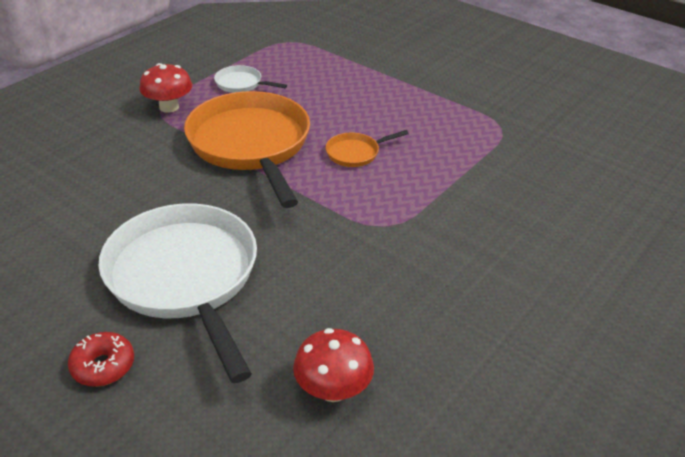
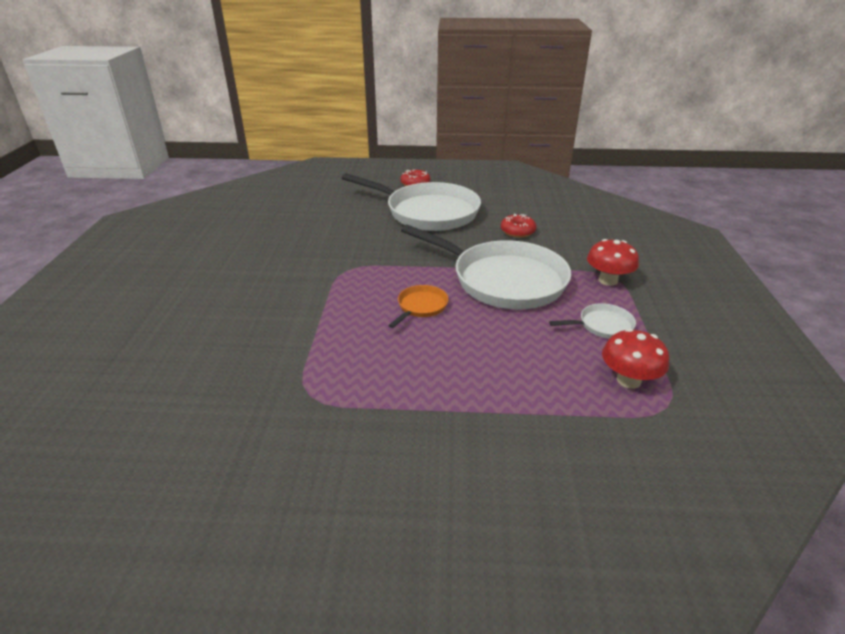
camera: 145 degrees right, 5 degrees down
(140, 190) = (517, 231): none -> red donut
(251, 145) = (503, 280): orange pan -> white pan
(333, 389) = (311, 207): red mushroom -> red mushroom (628, 380)

